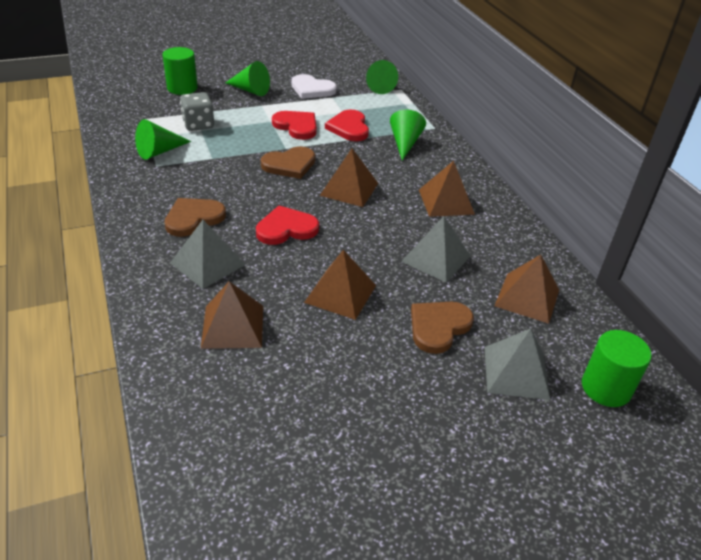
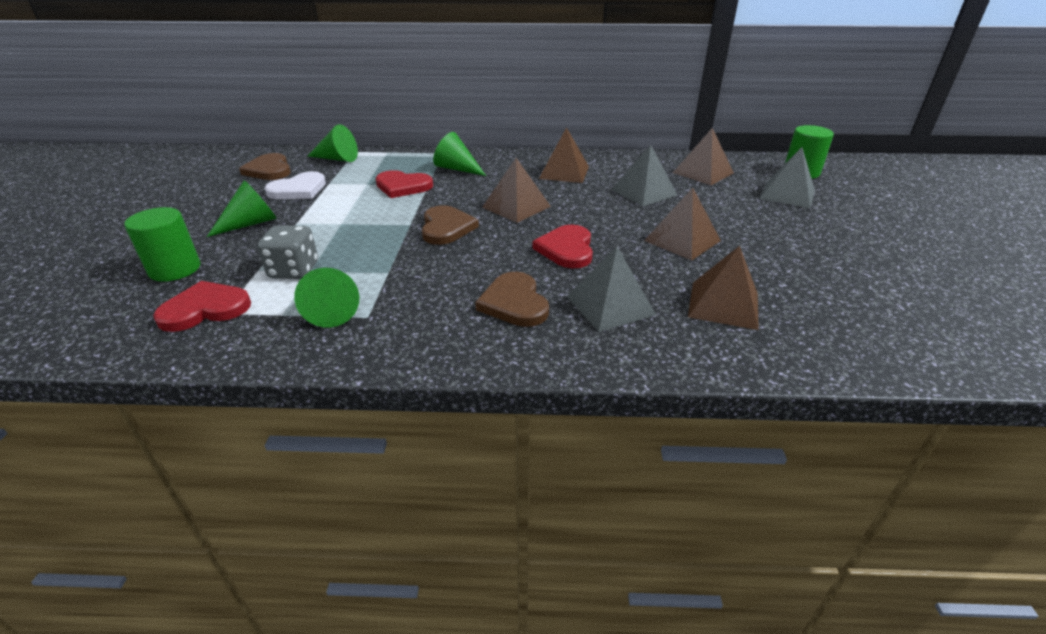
camera: 65 degrees left, 5 degrees down
(296, 126) = (370, 211): red heart -> red heart (205, 309)
(438, 327) = (734, 209): brown heart -> brown heart (269, 170)

